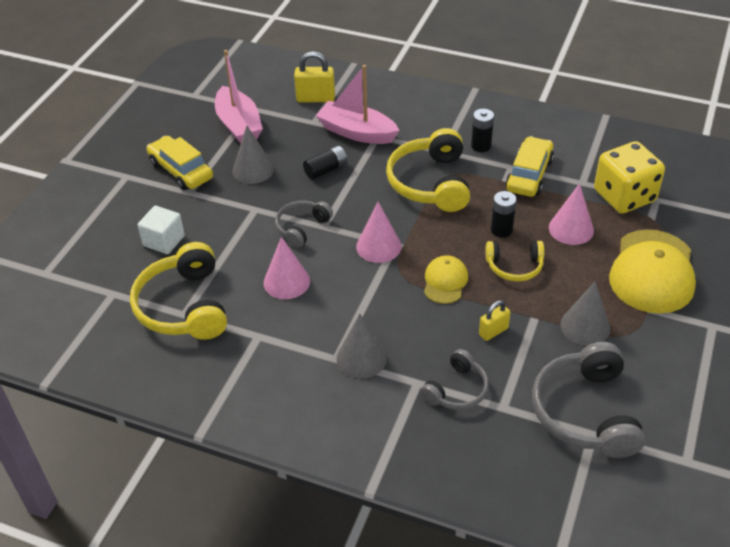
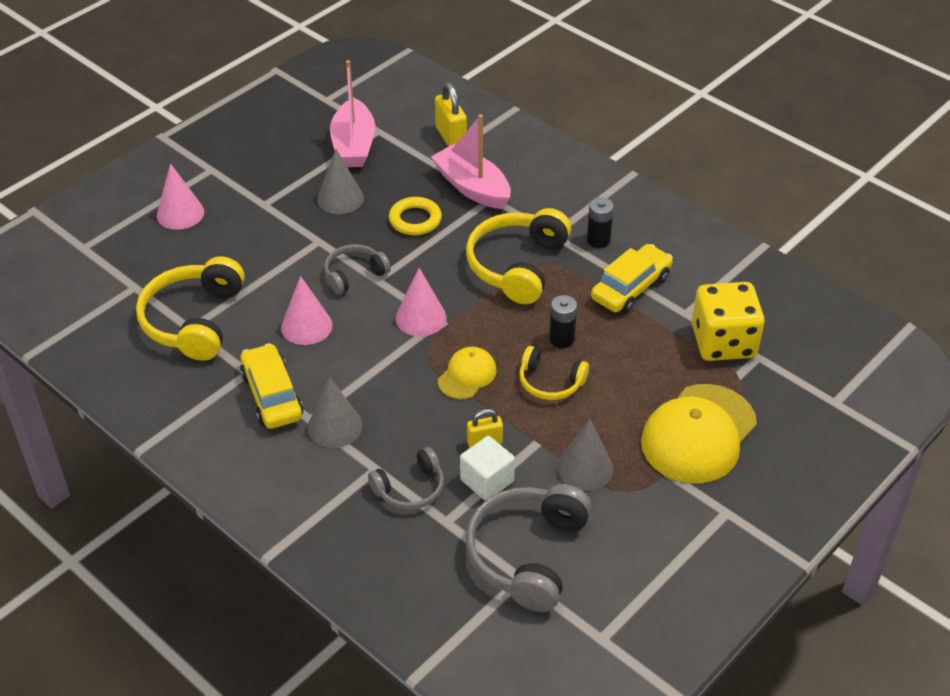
camera: 20 degrees right, 0 degrees up
(164, 241) = (211, 248): white cube -> white cube (487, 480)
(181, 170) = (268, 179): yellow car -> yellow car (272, 395)
(315, 98) = (451, 137): yellow padlock -> yellow padlock turned 45 degrees clockwise
(326, 170) = (415, 220): black battery -> yellow ring
(571, 229) = (638, 360): pink cone -> pink cone (180, 213)

